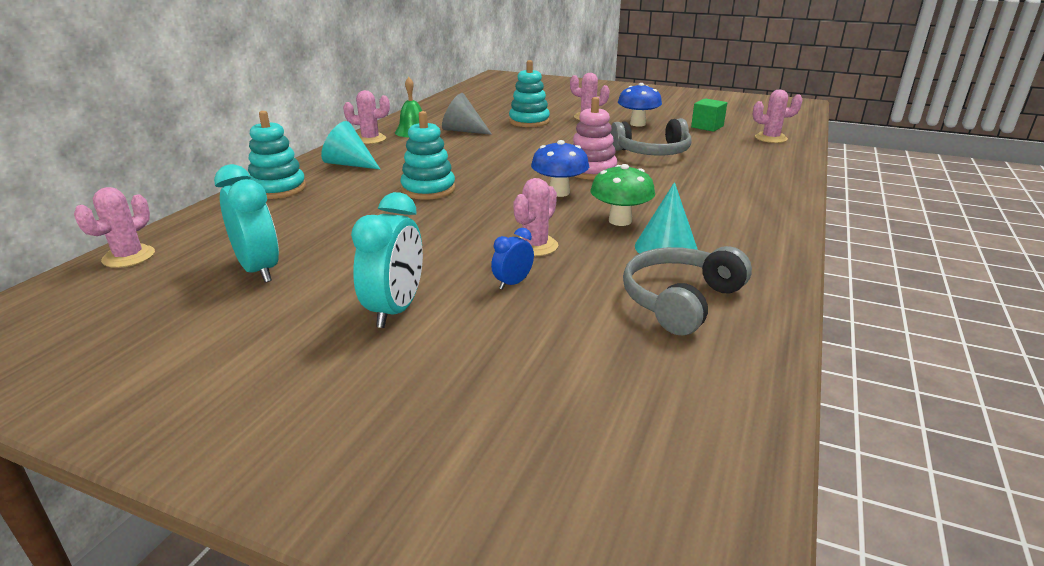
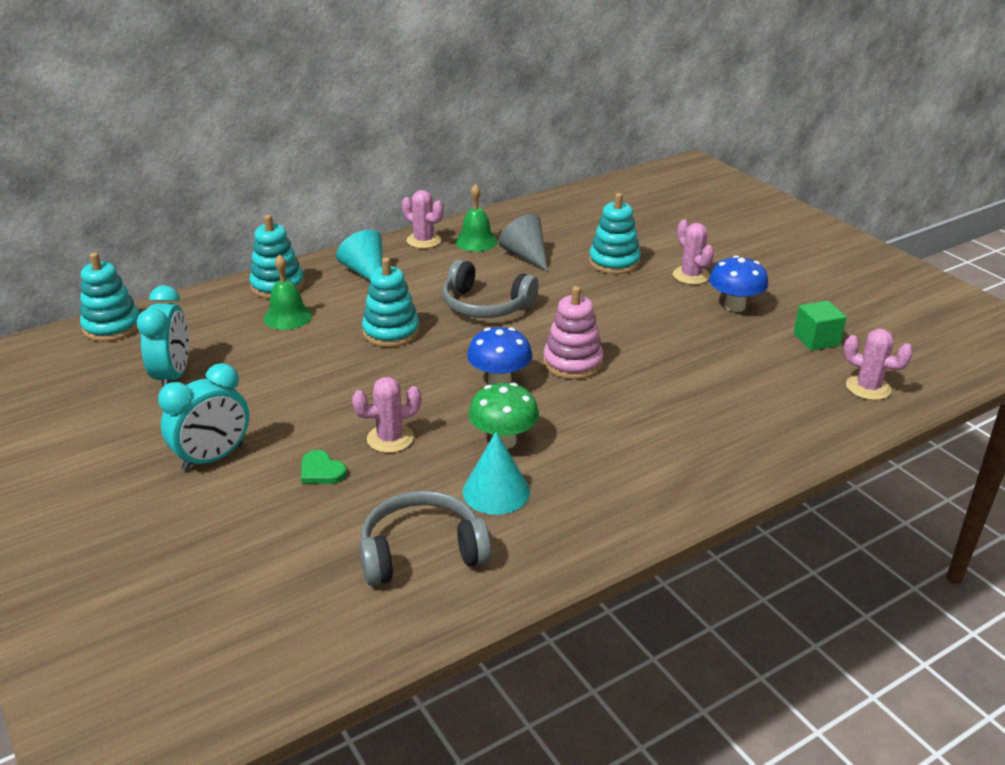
camera: 35 degrees right, 5 degrees up
(129, 257) = (112, 327): pink cactus -> turquoise stacking toy
(319, 203) = (288, 317): none -> green bell
(513, 283) = (321, 471): blue clock -> green heart
(652, 152) = (680, 359): grey headphones -> grey headphones (485, 305)

